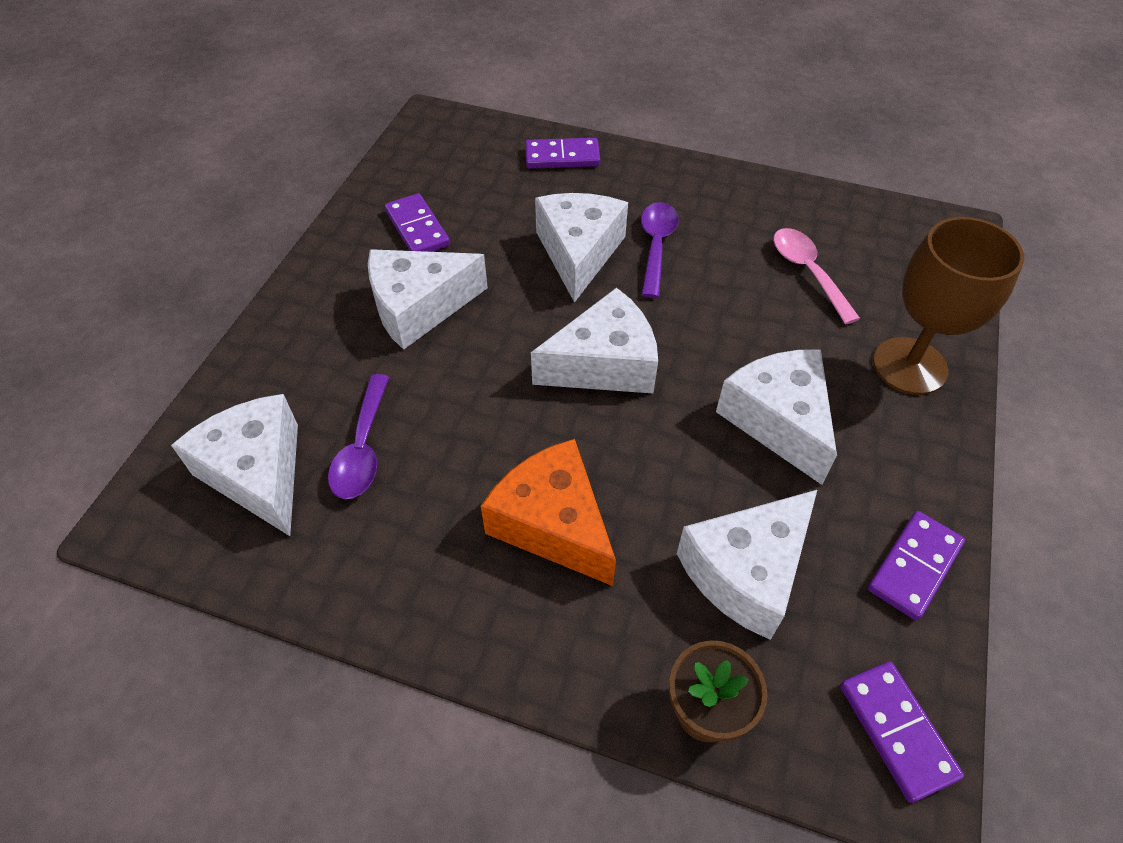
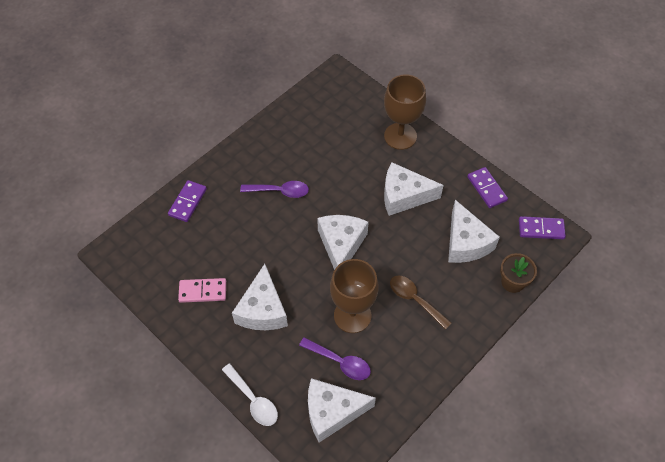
camera: 65 degrees left, 5 degrees up
(248, 356) = (253, 400): none -> white spoon
(417, 228) = (203, 291): purple domino -> pink domino
(467, 433) = (352, 315): none -> brown goblet
(553, 524) = (415, 300): orange cheese -> brown spoon
(578, 253) = (265, 225): white cheese -> none
(656, 246) = (280, 191): purple spoon -> purple spoon turned 150 degrees clockwise
(807, 272) = (330, 141): pink spoon -> none

